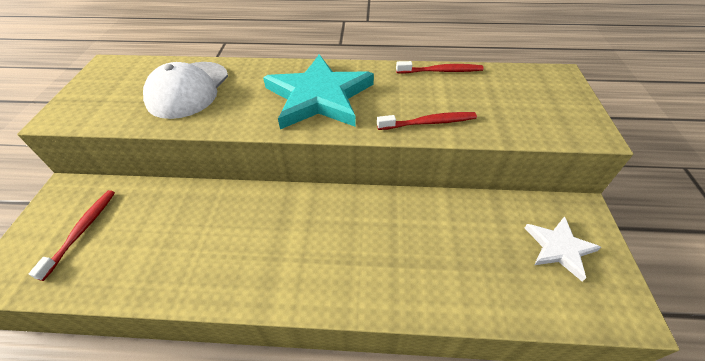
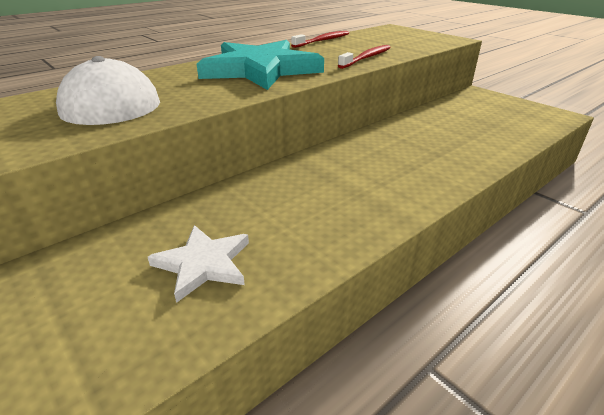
camera: 45 degrees left, 15 degrees down
(82, 231) = (103, 299): red toothbrush -> none
(559, 248) = (496, 109): white star -> white star (203, 264)

